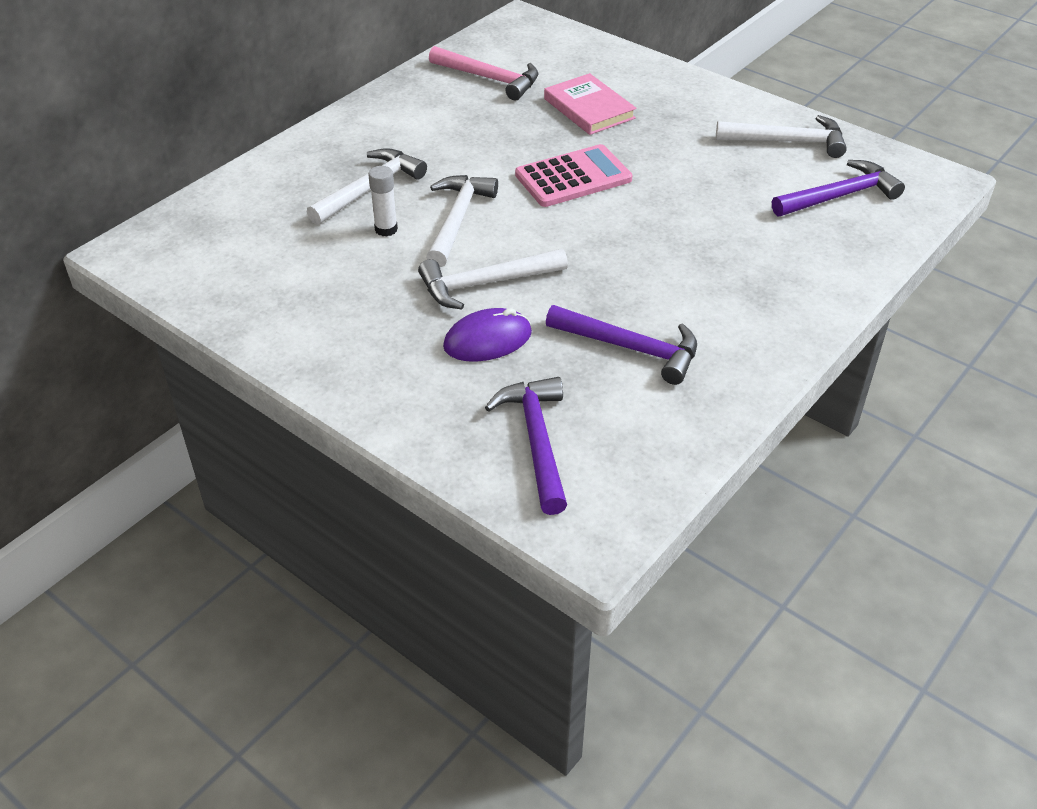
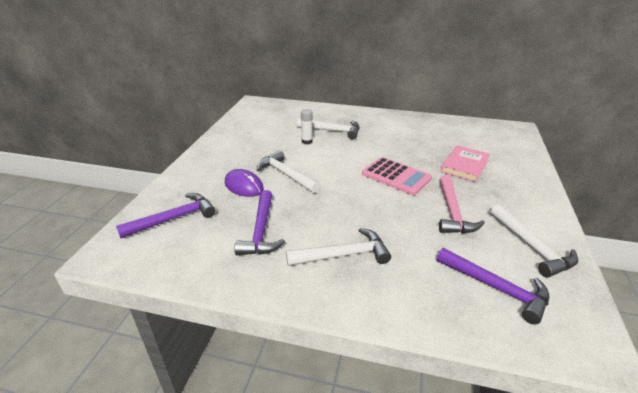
camera: 65 degrees right, 10 degrees down
(457, 220) = (329, 155): white hammer -> white hammer (343, 255)
(489, 78) = (452, 134): pink hammer -> pink hammer (452, 212)

